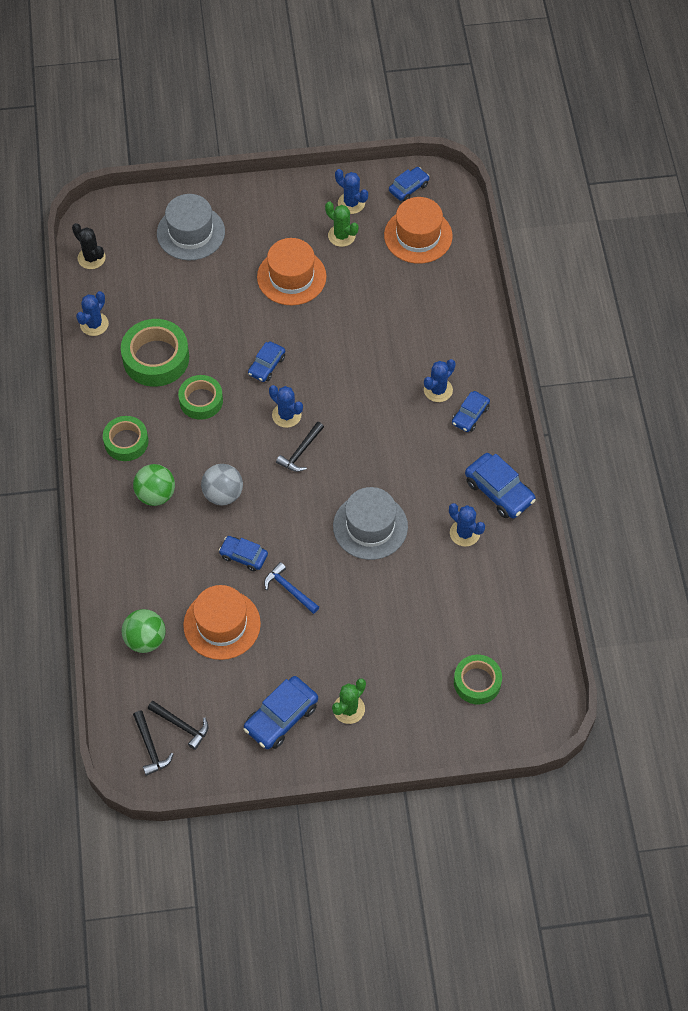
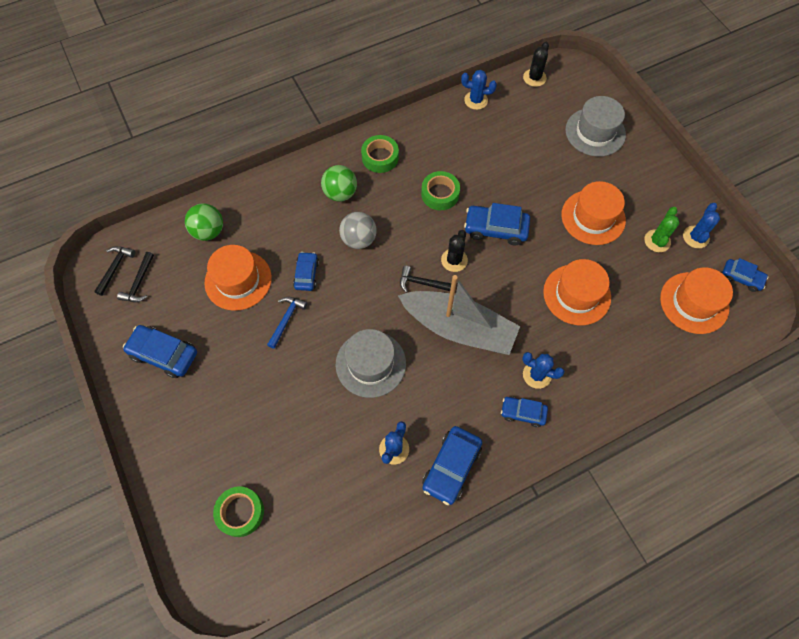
camera: 70 degrees right, 5 degrees up
(150, 747) = (115, 268): black hammer -> black hammer turned 150 degrees clockwise
(156, 358) = (465, 150): green tape -> none
(266, 365) = (495, 229): blue car -> blue car, size x1.59
(286, 415) = (454, 260): blue cactus -> black cactus
(349, 709) = (185, 406): green cactus -> none
(363, 437) = (459, 328): none -> grey boat
(370, 325) = (577, 294): none -> orange hat

